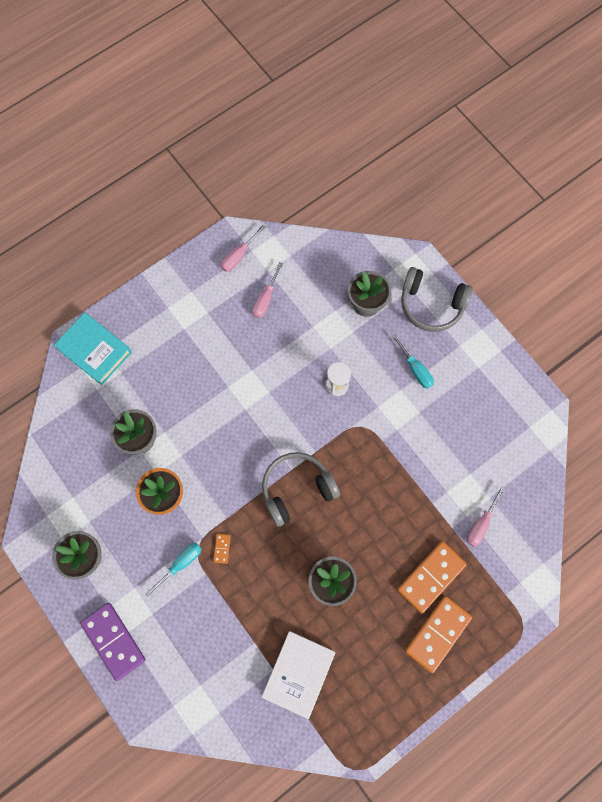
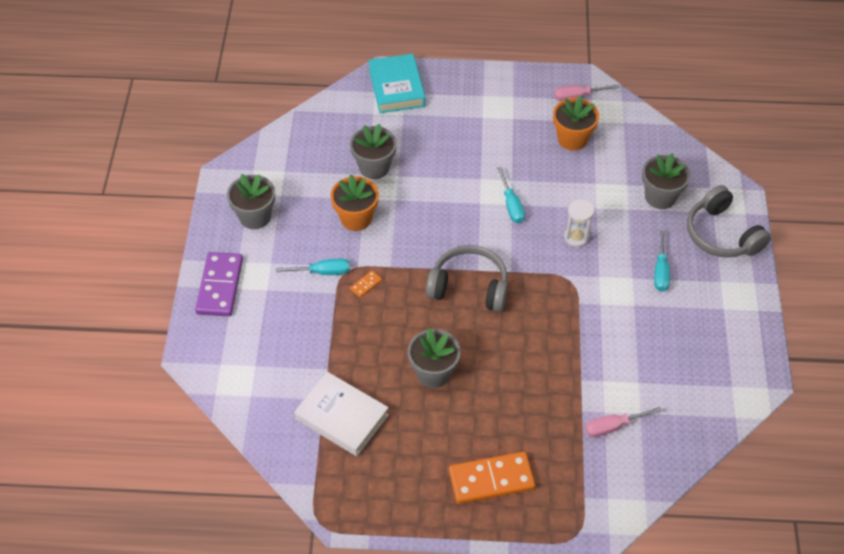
camera: 40 degrees right, 20 degrees down
(266, 298) = (572, 139): pink screwdriver -> orange flower pot
(269, 393) = (511, 205): none -> turquoise screwdriver
(298, 673) = (342, 417): white book -> white book turned 60 degrees clockwise
(431, 577) = (526, 433): orange domino -> none

